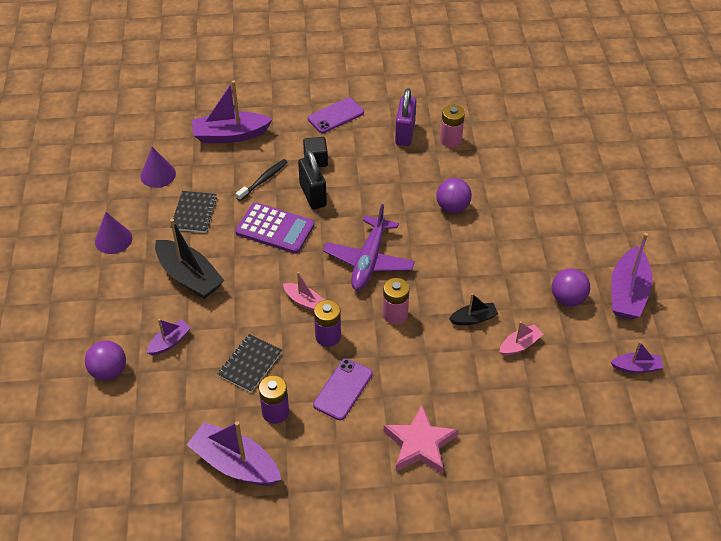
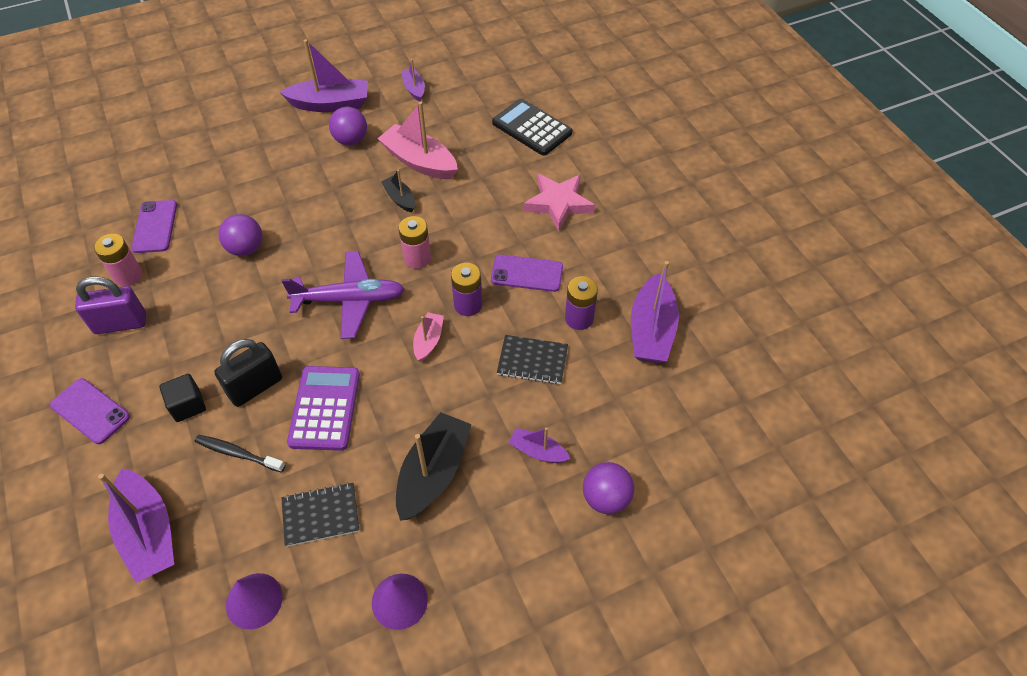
camera: 110 degrees left, 5 degrees up
(498, 158) = (155, 226): none -> purple phone
(519, 345) = (419, 161): pink boat -> pink boat, size x1.87
(541, 457) = (531, 128): none -> black calculator

